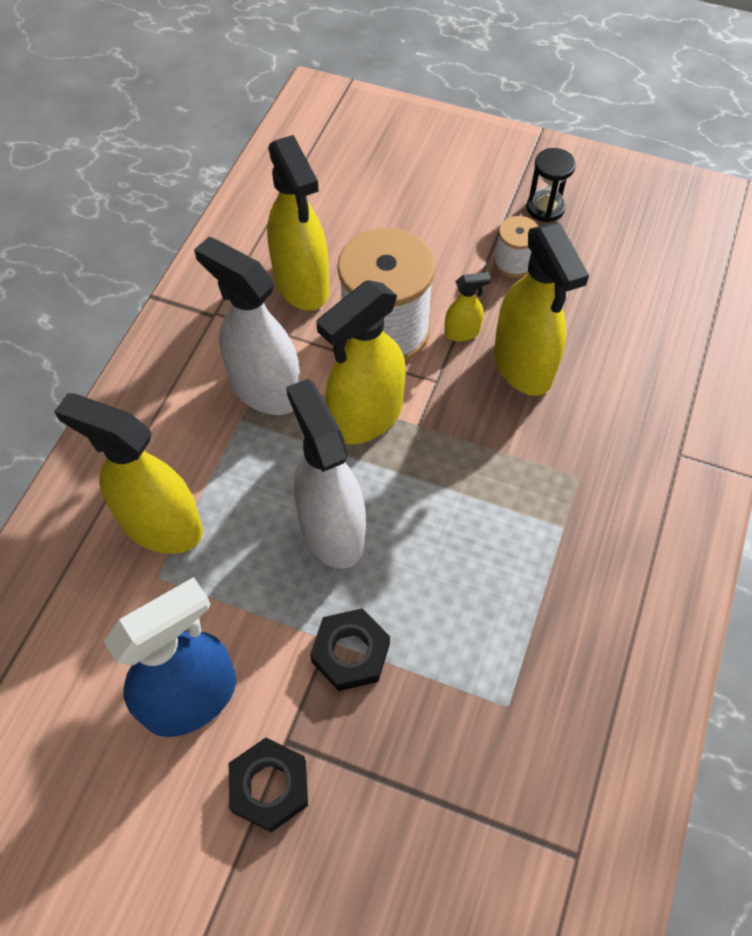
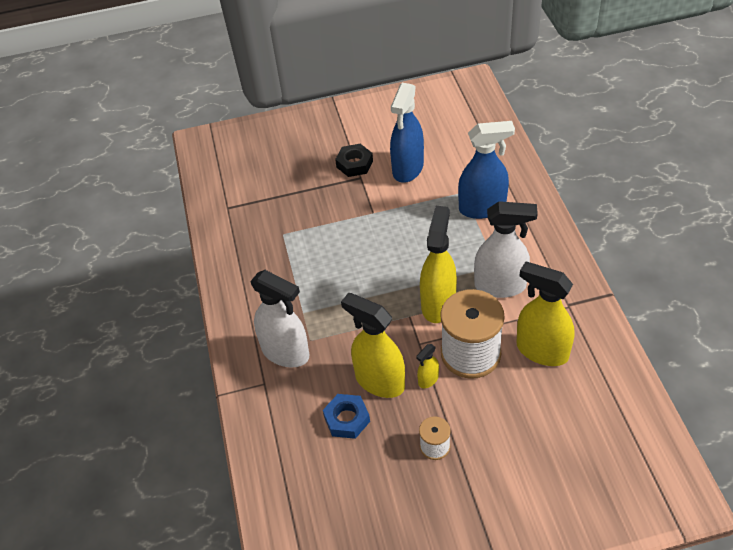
camera: 150 degrees right, 10 degrees down
(161, 525) = (482, 208): yellow spray bottle -> blue spray bottle
(331, 530) = (408, 249): white spray bottle -> white spray bottle (286, 352)
(350, 653) = (360, 214): black nut -> none
(545, 208) = (446, 505): black hourglass -> none
(595, 346) = (347, 419): none -> blue nut

